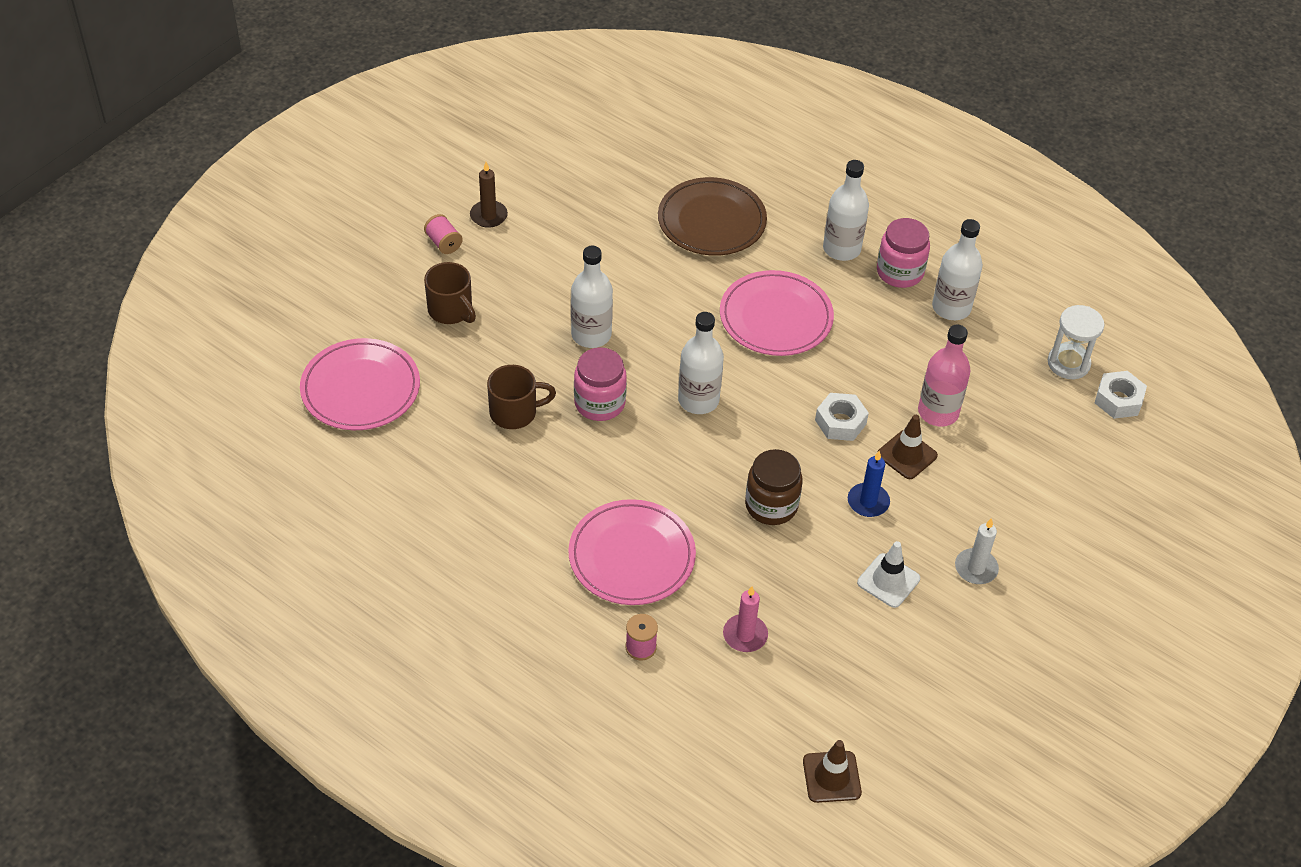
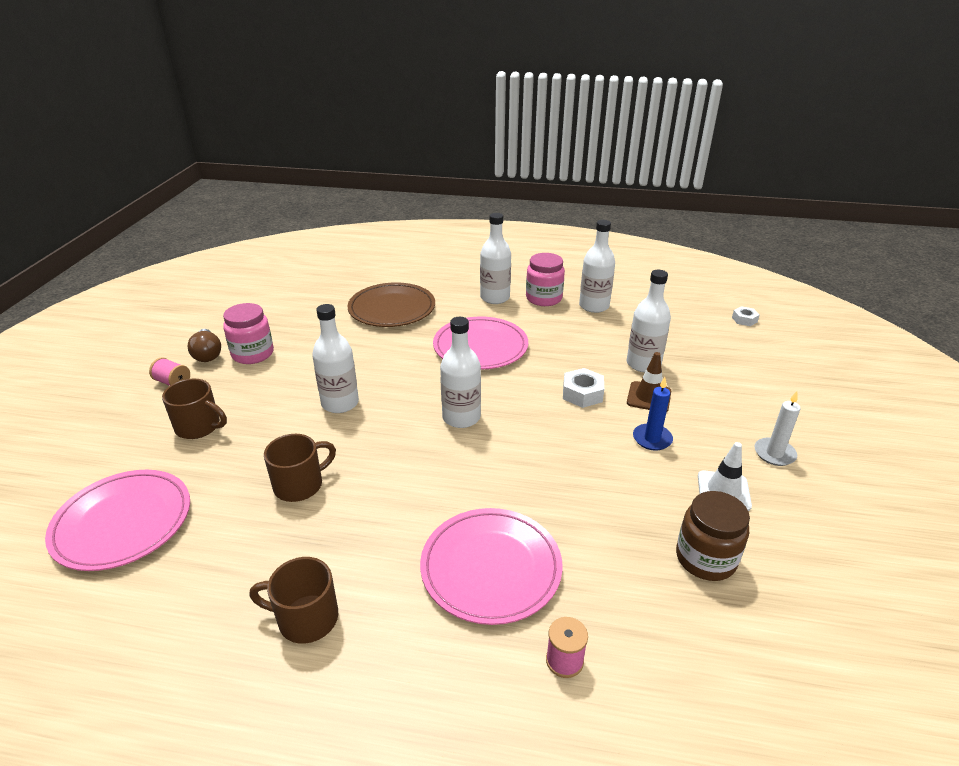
camera: 25 degrees left, 15 degrees down
(470, 532) = (306, 618): none -> brown mug
(488, 216) = (207, 354): brown candle -> brown light bulb
(599, 403) = (377, 449): pink jar -> pink jar (253, 354)
(745, 635) = (652, 596): pink candle -> none
(771, 505) = (581, 471): brown jar -> brown jar (705, 559)
(831, 777) = (863, 710): brown traffic cone -> none
(938, 412) = (643, 364): pink bottle -> white bottle
(1068, 363) = (694, 311): white hourglass -> none
(1118, 400) = (744, 320): white nut -> white nut, size x0.64

